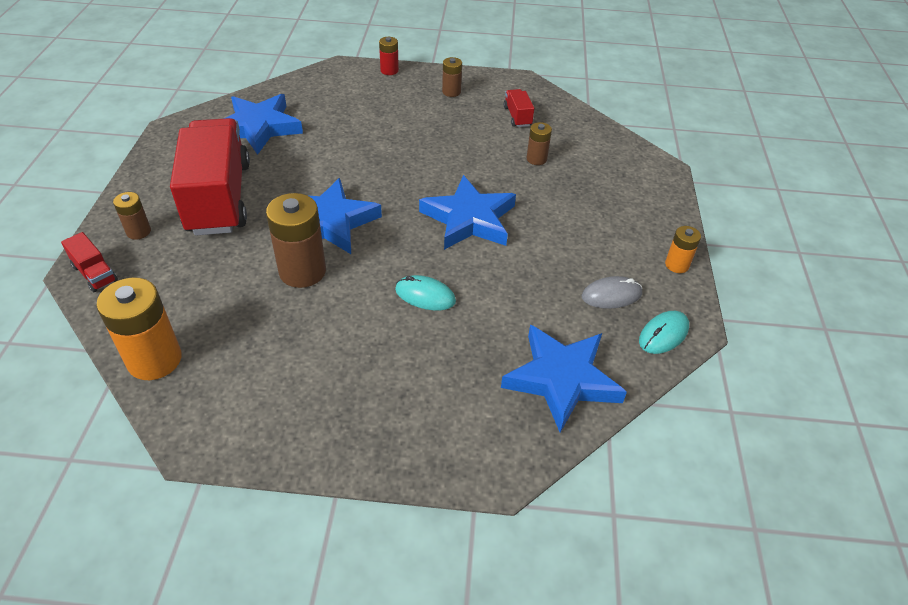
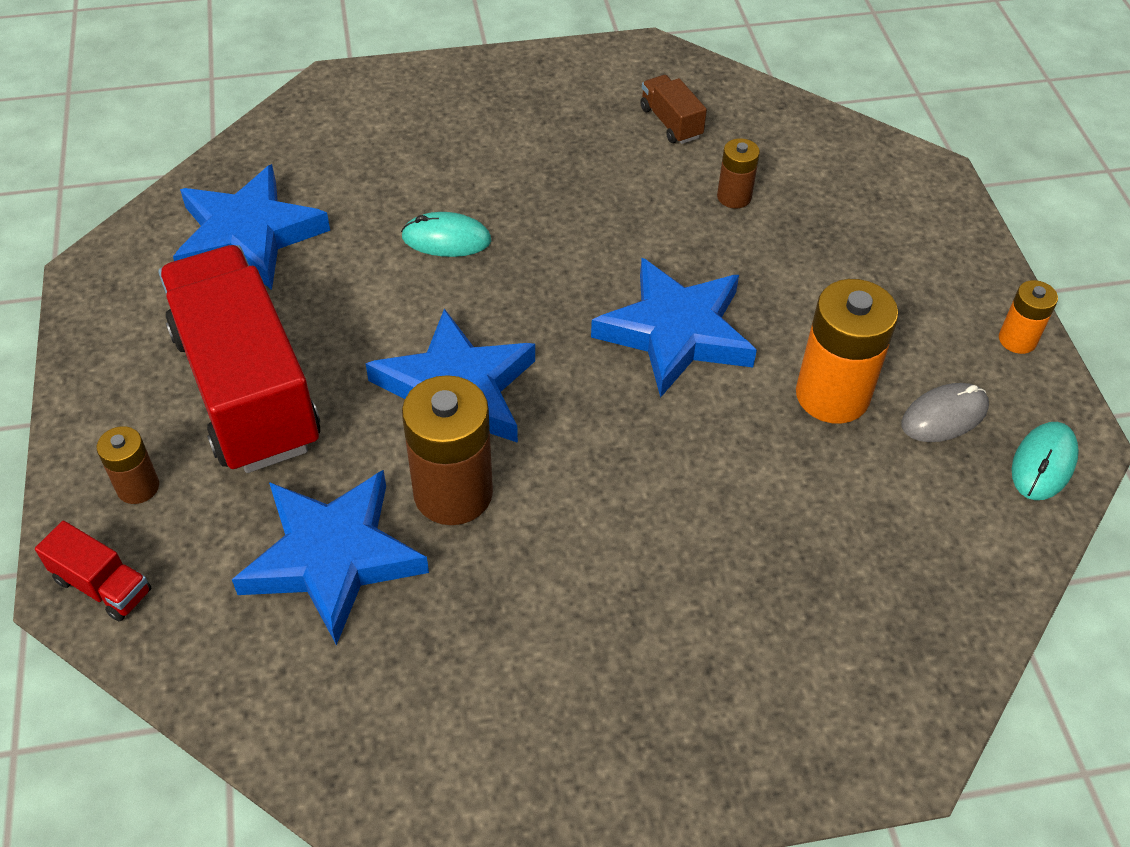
camera: 15 degrees left, 5 degrees up
(154, 360) = (287, 716): orange battery -> orange battery (832, 395)
(389, 70) = (421, 75): red battery -> none
(425, 295) = (667, 487): turquoise mouse -> turquoise mouse (446, 239)
(451, 92) = (543, 96): brown battery -> none
(517, 116) = (670, 123): red truck -> brown truck
(562, 379) = (930, 577): blue star -> blue star (333, 557)

